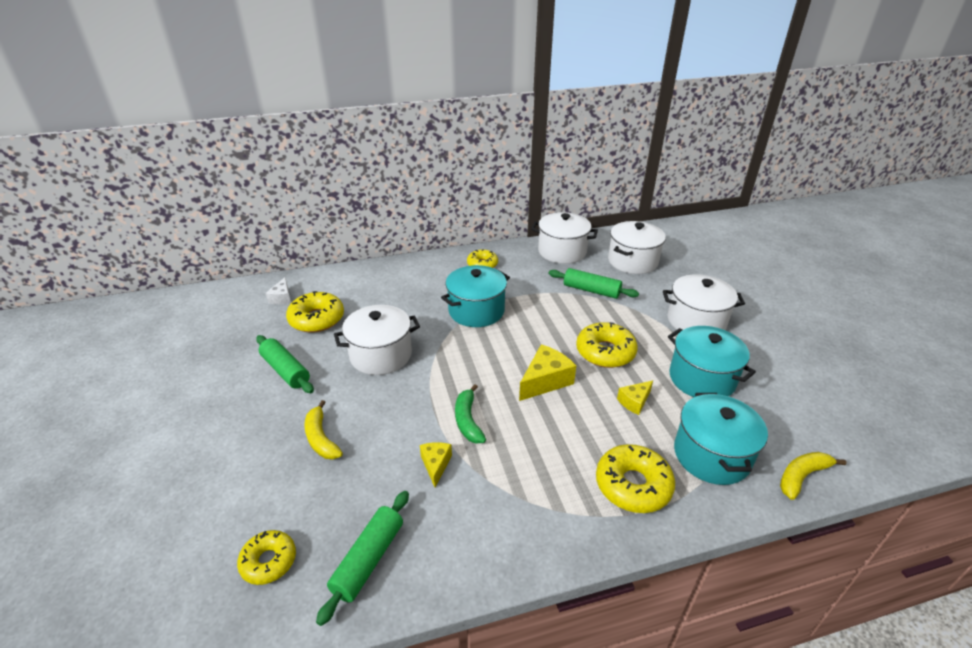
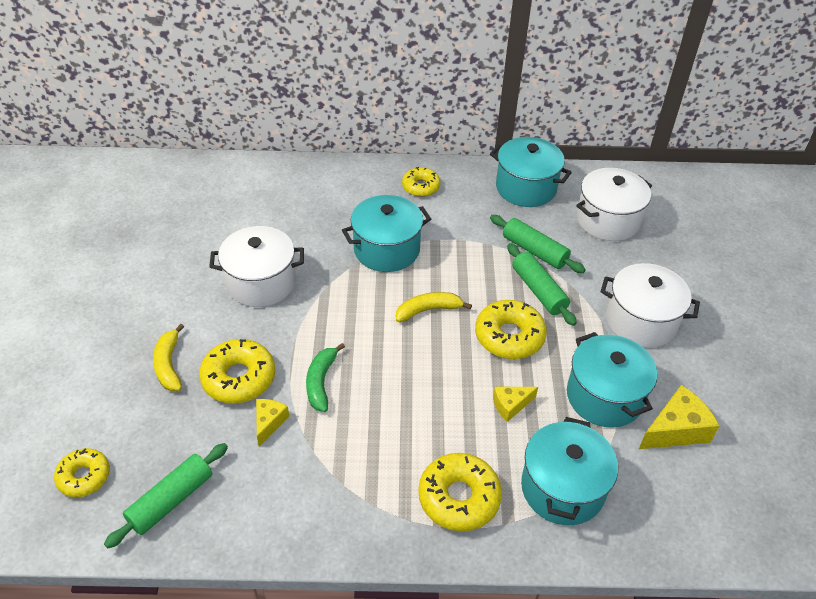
camera: 15 degrees right, 10 degrees up
(282, 298) = (182, 186): white cheese -> none
(285, 370) = (159, 278): green rolling pin -> green rolling pin (538, 290)
(317, 319) = (210, 222): yellow donut -> yellow donut (239, 378)
(545, 381) = (424, 356): yellow cheese -> yellow cheese (675, 430)
(562, 251) = (526, 188): white pot -> turquoise pot
(802, 476) = (650, 538): yellow banana -> yellow banana (428, 310)

